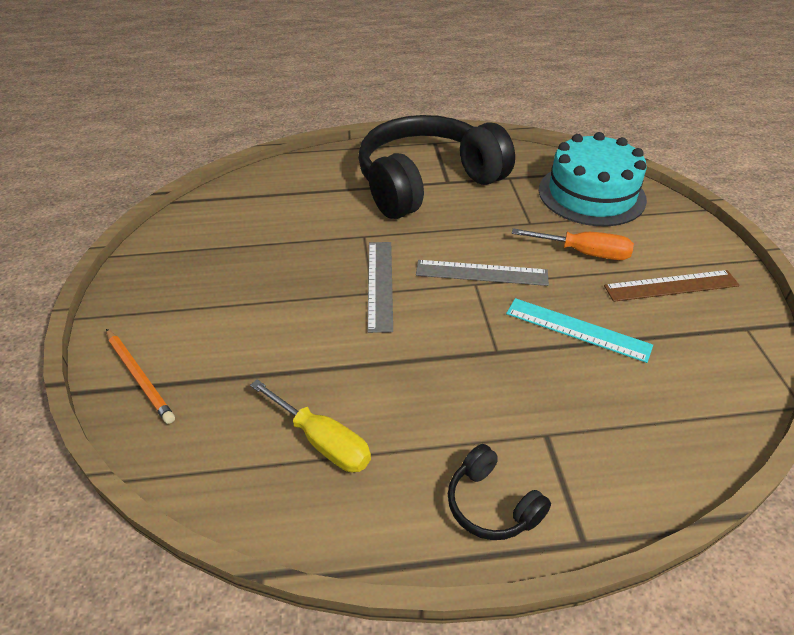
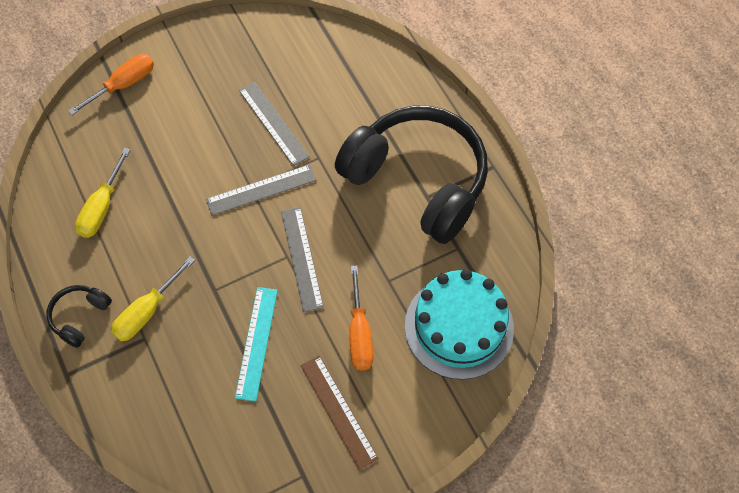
camera: 70 degrees right, 20 degrees up
(140, 377) = (123, 85): orange pencil -> orange screwdriver
(299, 257) = (273, 123): none -> grey ruler
(506, 423) = (147, 311): none -> yellow screwdriver

